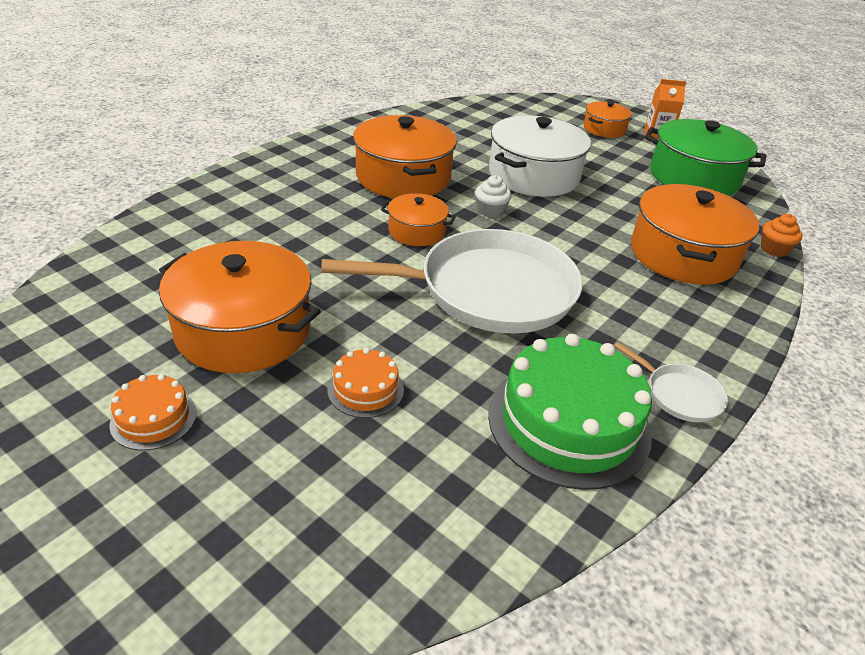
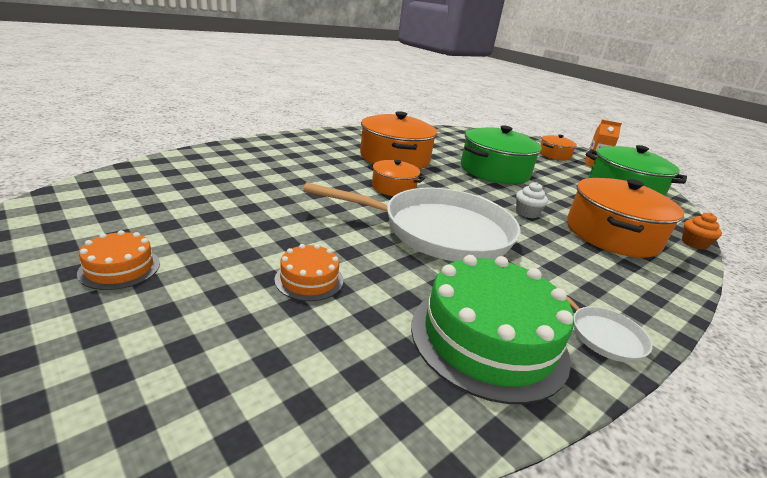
camera: 10 degrees right, 10 degrees down
(243, 329) = (229, 223): orange pot -> none
(490, 211) = (455, 185): white cupcake -> white cupcake (527, 213)
(533, 175) = (494, 171): white pot -> green pot

